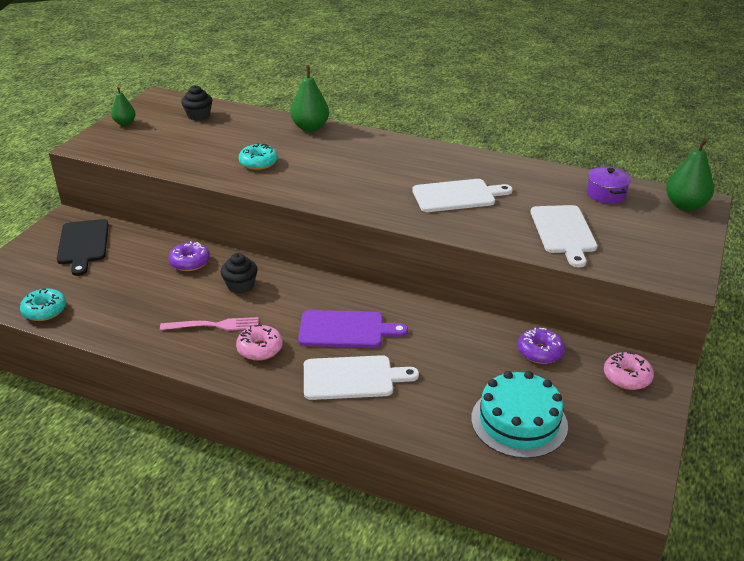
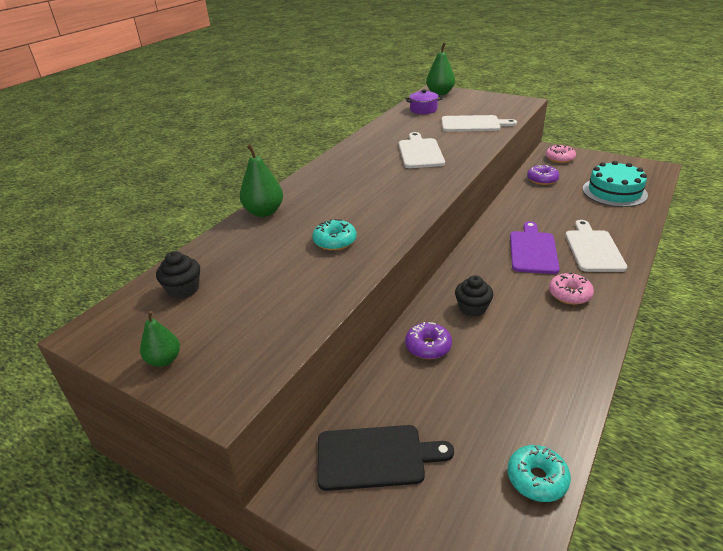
camera: 80 degrees left, 0 degrees up
(214, 325) = (540, 323): pink fork -> none

